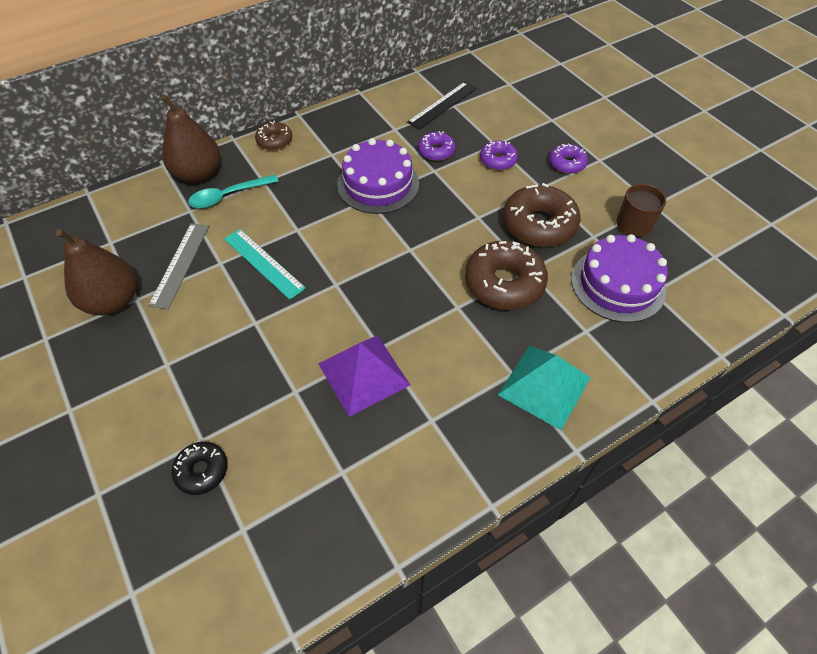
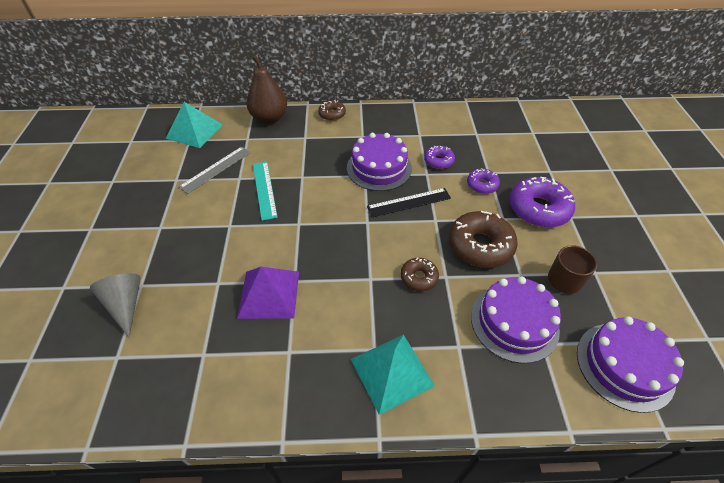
camera: 30 degrees right, 5 degrees down
(108, 228) = (194, 131): none -> turquoise pyramid
(113, 301) = (163, 175): brown pear -> none
(202, 470) = (125, 305): black donut -> grey cone
(228, 196) = (276, 138): turquoise spoon -> none
(442, 105) = (468, 130): black ruler -> black ruler (409, 202)
(504, 283) = (419, 277): brown donut -> brown donut, size x0.54
(567, 163) = (538, 209): purple donut -> purple donut, size x1.84
(727, 278) = (624, 365): none -> purple cake

